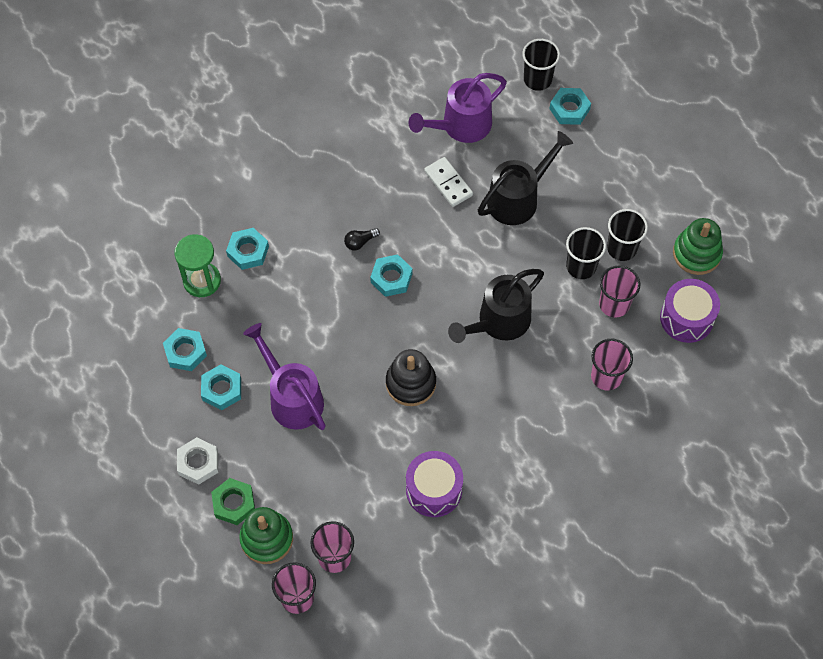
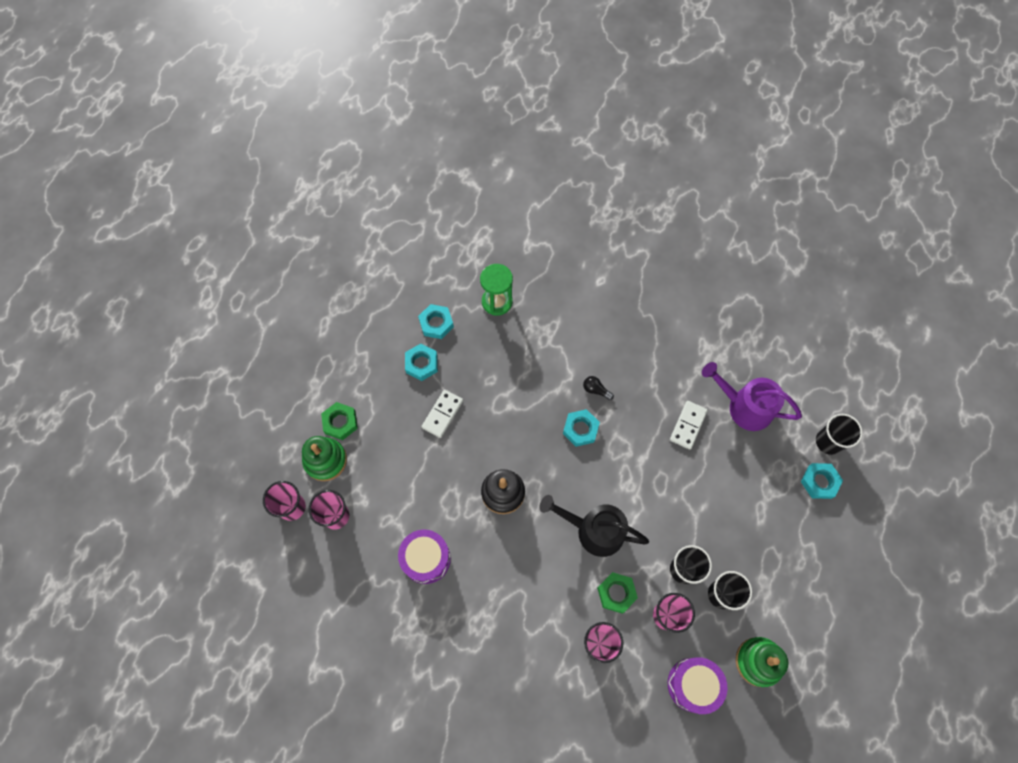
camera: 60 degrees right, 5 degrees up
(198, 463) = (358, 381): white nut -> none
(248, 251) = (539, 318): turquoise nut -> none
(291, 397) = (442, 414): purple watering can -> white domino
(518, 198) = (711, 486): black watering can -> none
(569, 335) = (616, 593): none -> green nut

